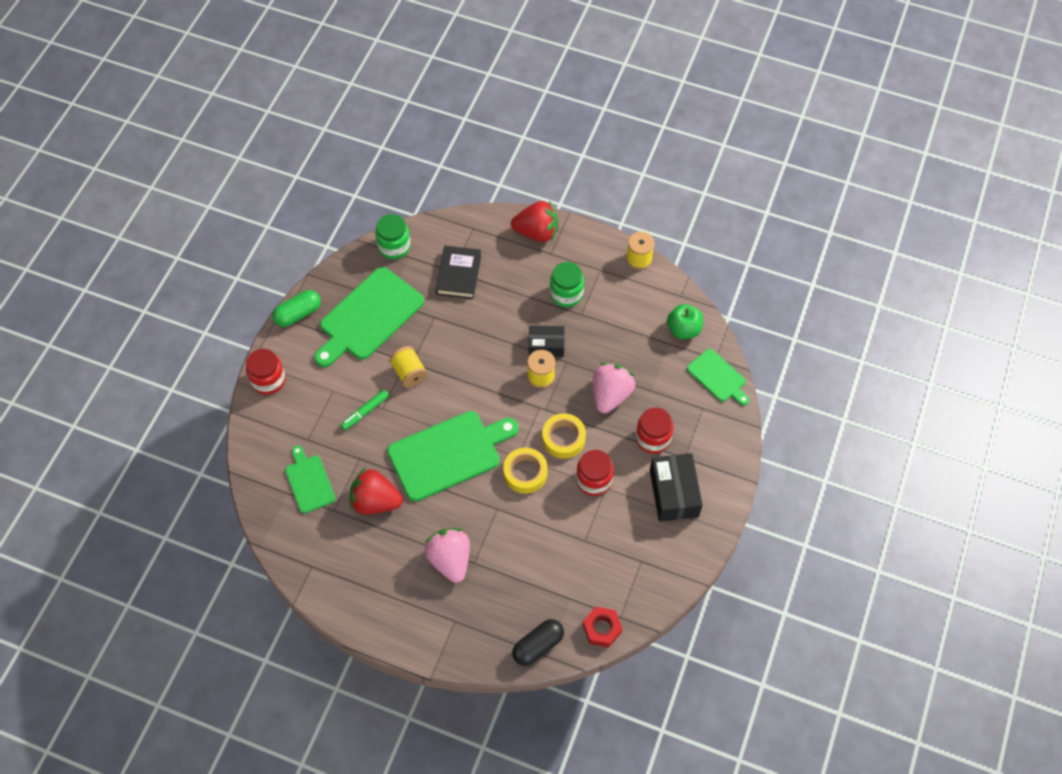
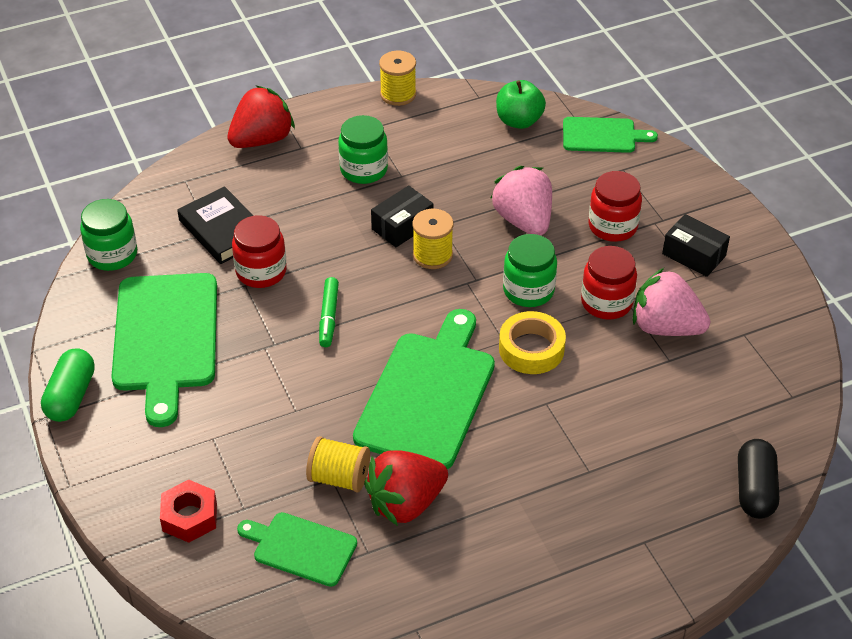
camera: 45 degrees left, 15 degrees down
(268, 380) = (116, 488): red jar -> red jar (261, 272)
(365, 412) = (280, 429): green marker -> green marker (329, 317)
(409, 373) = (284, 355): yellow spool -> yellow spool (339, 478)
(450, 559) = (561, 489): pink strawberry -> pink strawberry (665, 327)
(563, 438) = (528, 290): yellow tape -> green jar
(602, 629) = (791, 421): red nut -> red nut (189, 517)
(674, 493) = (694, 255): black box -> black box, size x0.66

